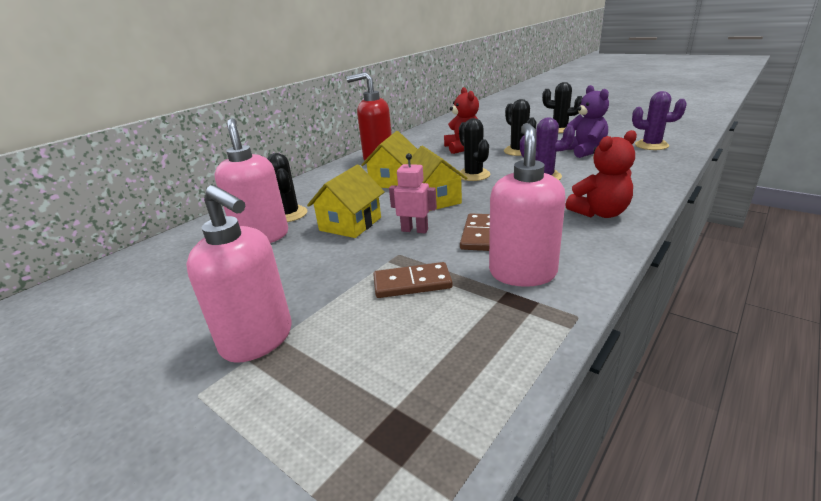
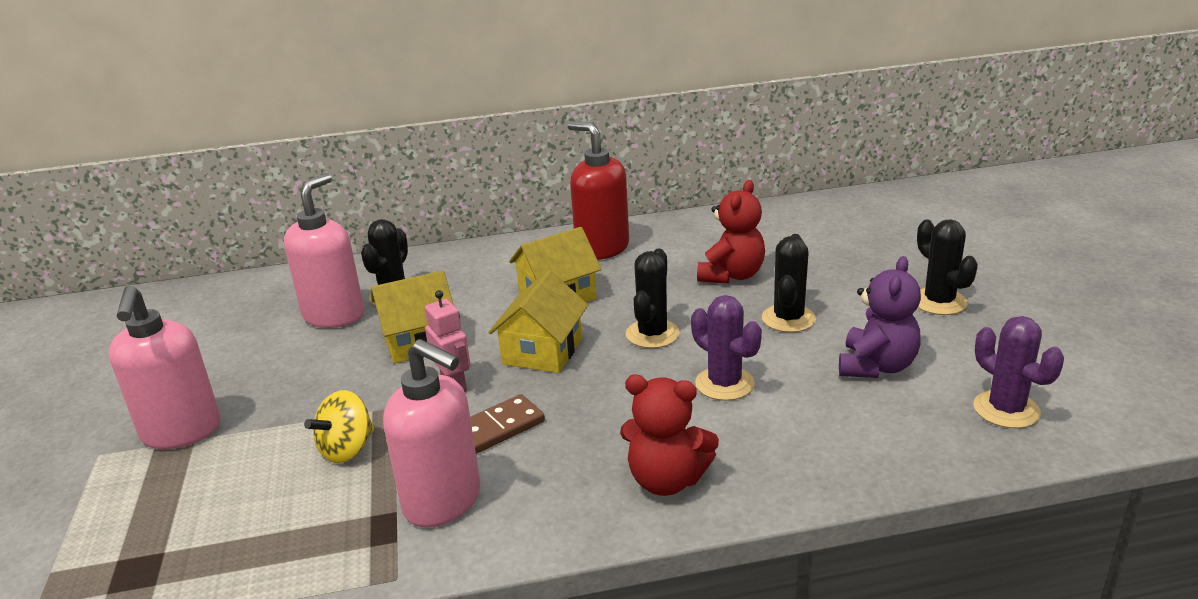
camera: 40 degrees right, 0 degrees up
(412, 283) = (347, 449): brown domino -> yellow spinning top
(522, 273) = (443, 501): pink soap dispenser -> pink soap dispenser turned 75 degrees clockwise

